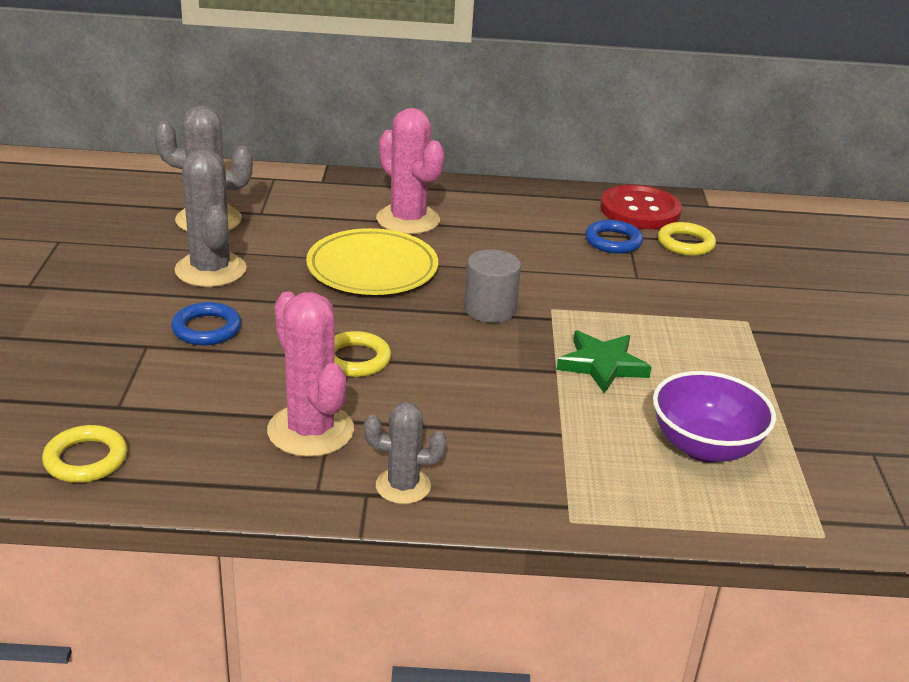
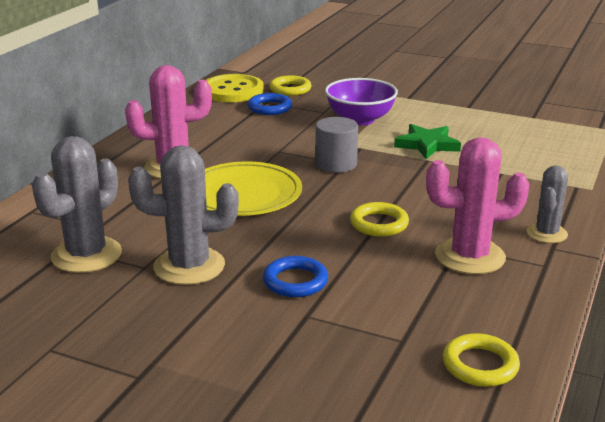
camera: 65 degrees left, 5 degrees down
(640, 210) = (232, 91): red button -> yellow button
(704, 447) = (526, 138): purple bowl -> purple bowl (360, 119)

